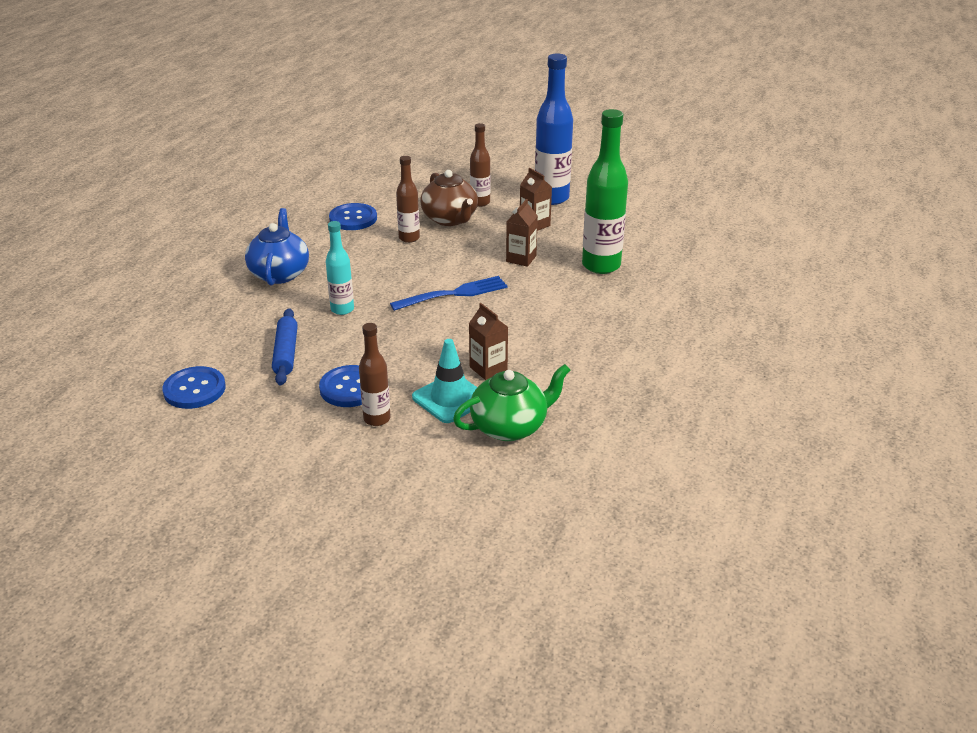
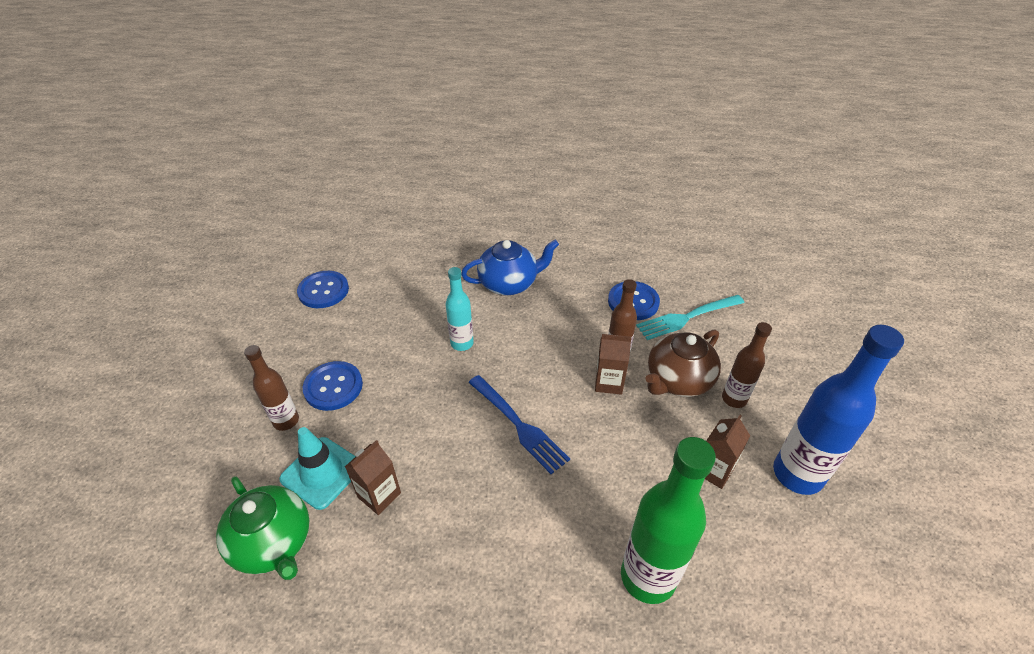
camera: 75 degrees right, 10 degrees up
(286, 353) = (382, 327): blue rolling pin -> none
(388, 200) = (687, 317): none -> turquoise fork
(521, 259) = (622, 474): brown carton -> brown carton (608, 382)

